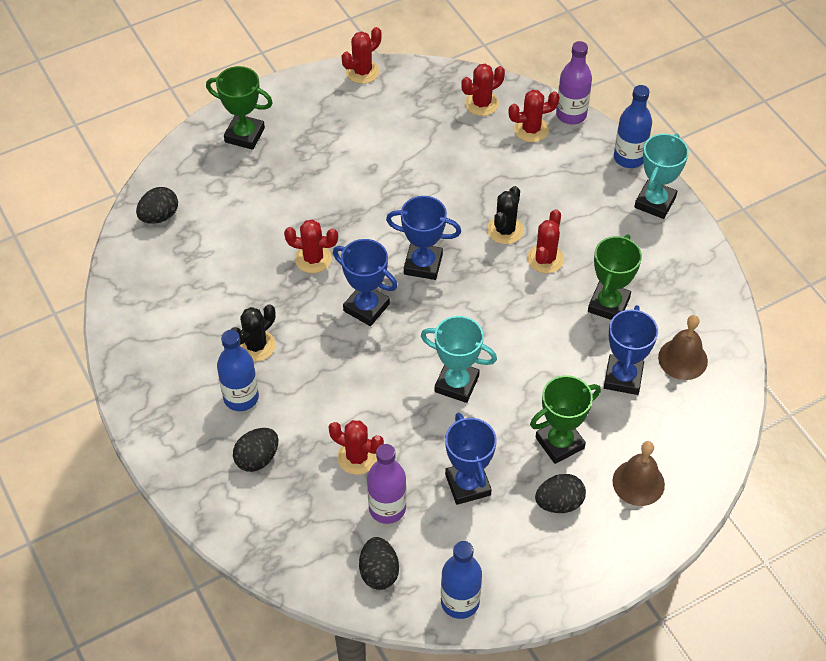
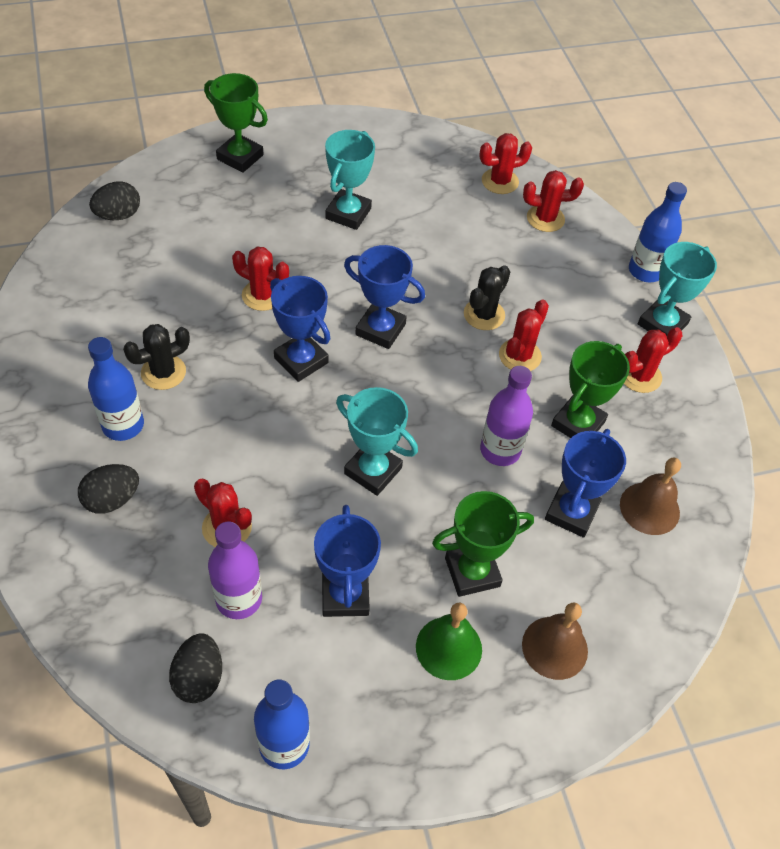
camera: 10 degrees right, 0 degrees up
(359, 166) = (348, 213): none -> turquoise trophy
(362, 72) = (385, 124): red cactus -> red cactus (640, 376)
(559, 503) = (448, 648): black egg -> green bell
(571, 115) = (593, 213): purple bottle -> purple bottle (500, 450)

